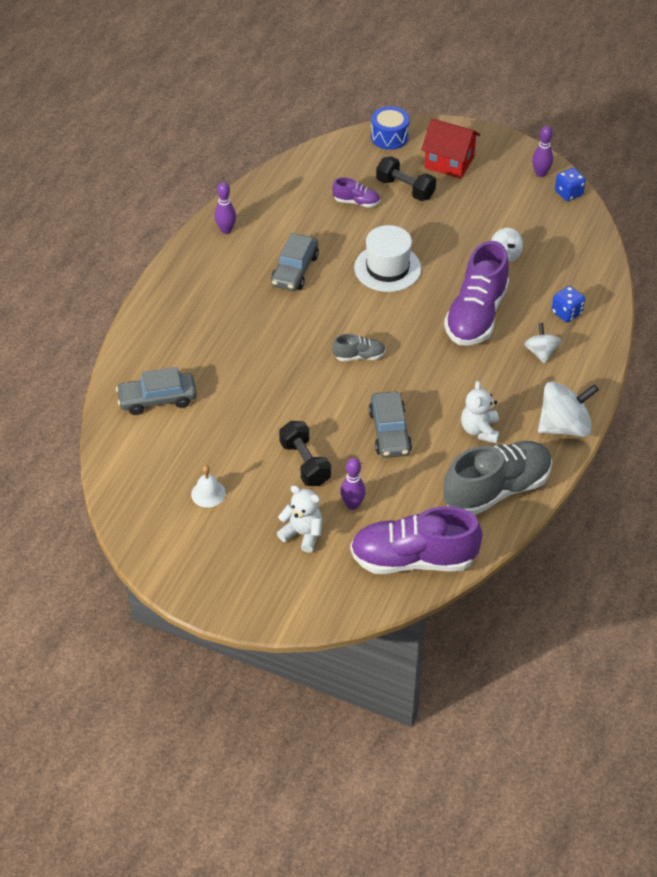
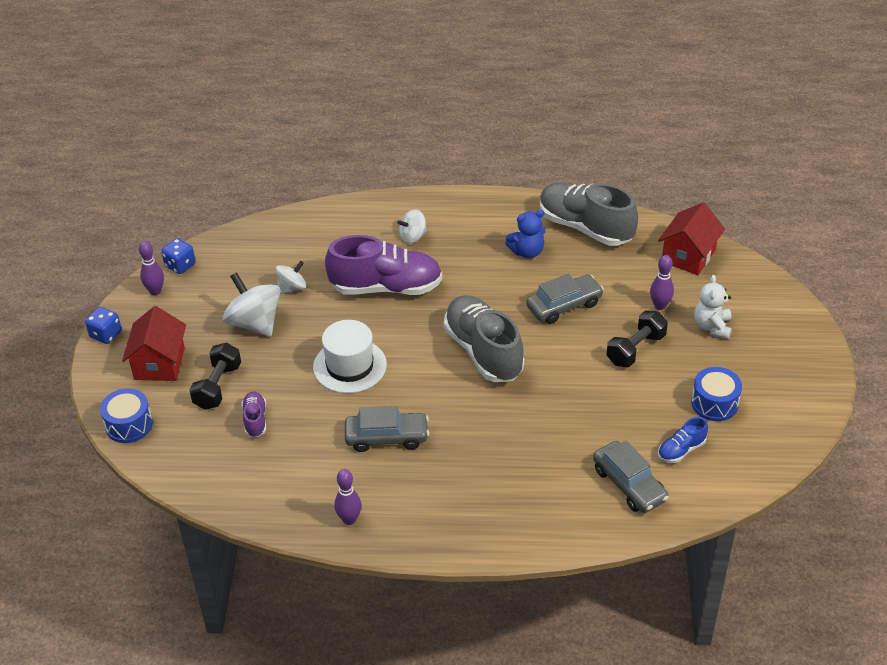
camera: 110 degrees left, 5 degrees down
(171, 447) = (681, 450): none -> blue shoe
(208, 493) = (714, 403): white bell -> blue drum
(359, 356) = (483, 352): grey shoe -> grey shoe, size x2.17
(413, 559) = (688, 256): purple shoe -> red house
(480, 430) = (527, 252): white teddy bear -> blue teddy bear
(564, 426) = (492, 206): white spinning top -> white spinning top (255, 323)
(566, 313) = (354, 232): blue dice -> blue dice (106, 334)

